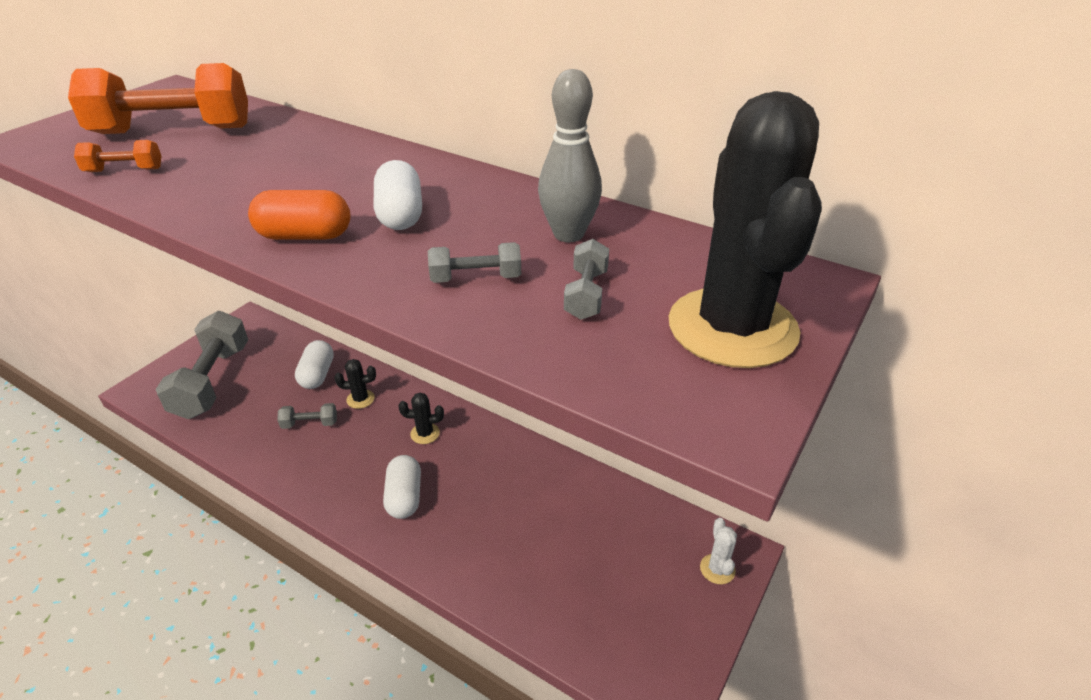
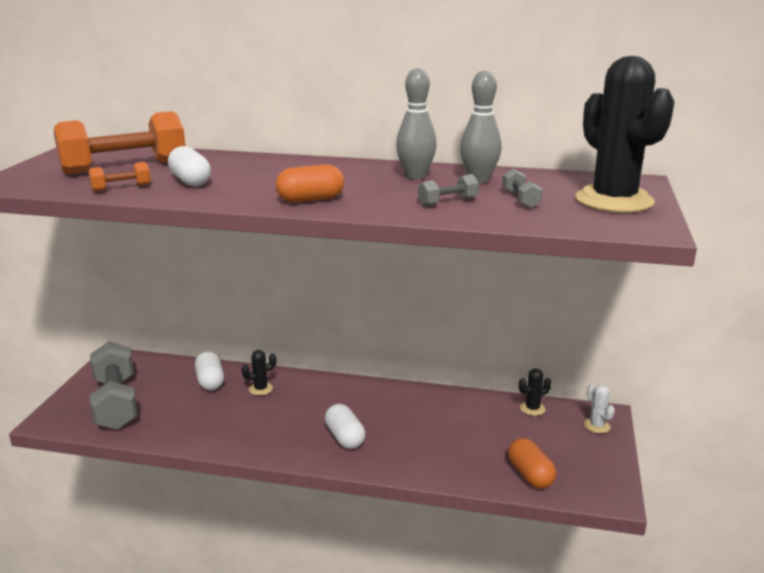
camera: 20 degrees left, 15 degrees down
(310, 424) = (229, 412): grey dumbbell -> none
(400, 215) = (361, 185): white capsule -> white capsule (190, 181)
(425, 433) = (331, 399): black cactus -> black cactus (532, 409)
(489, 209) = (415, 176): none -> grey bowling pin
(583, 625) = (530, 475): none -> orange capsule

